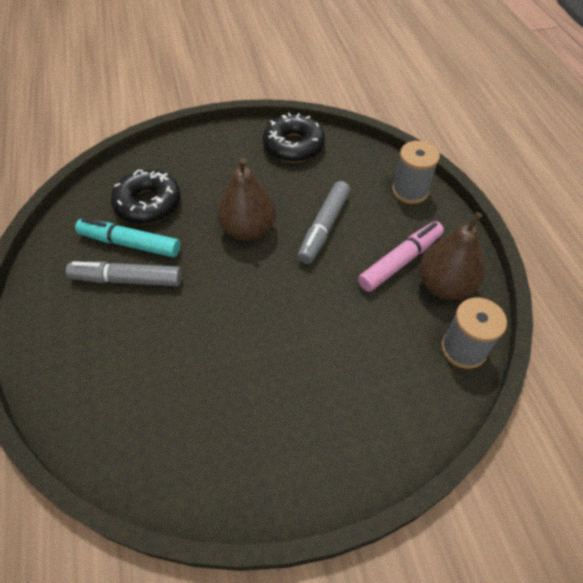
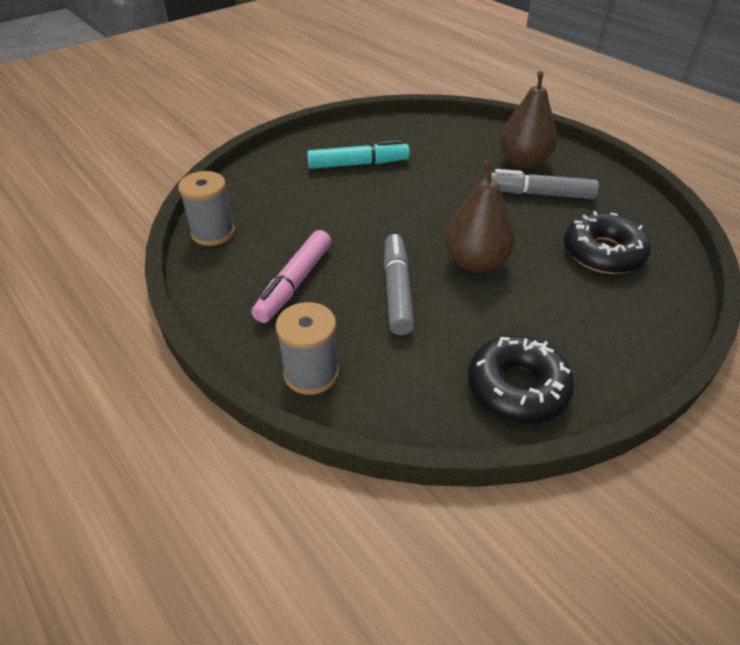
camera: 155 degrees right, 10 degrees down
(127, 280) = (538, 194): grey marker -> grey marker turned 150 degrees counterclockwise
(130, 244) = (571, 217): turquoise marker -> turquoise marker (358, 164)
(445, 285) = (239, 275): brown pear -> brown pear (523, 162)

